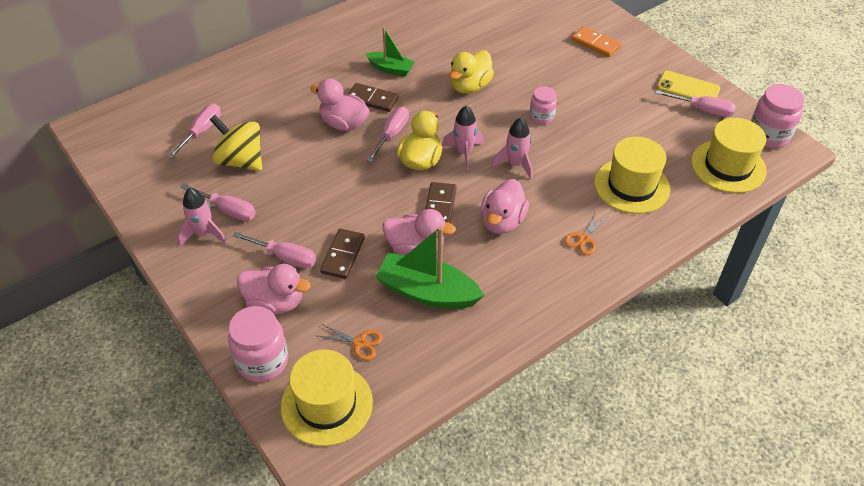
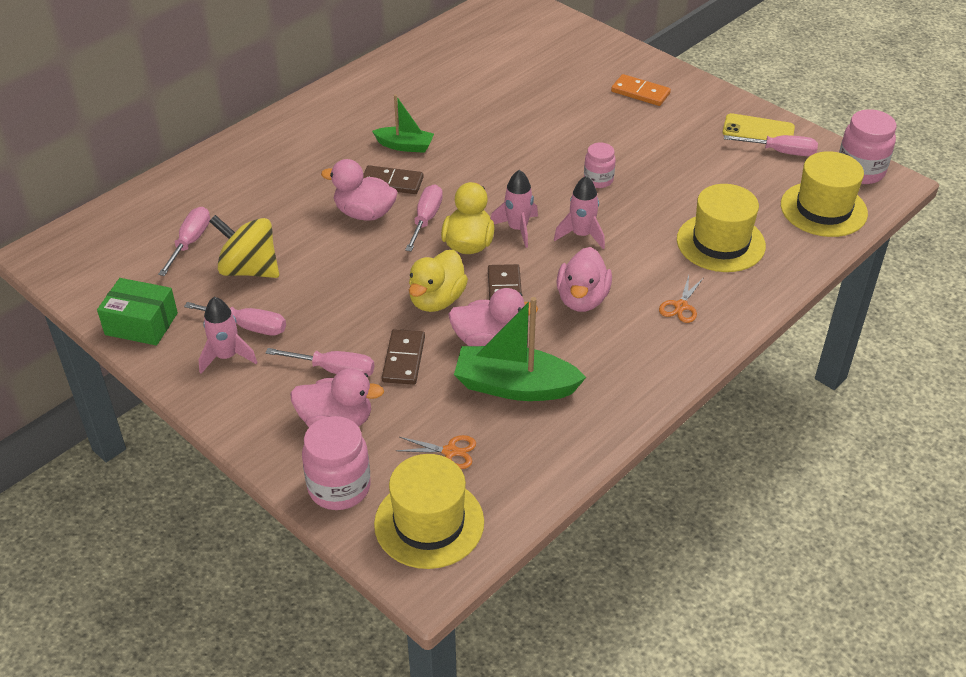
camera: 10 degrees left, 5 degrees down
(146, 196) = (141, 324): none -> green box
(470, 86) = (505, 155): yellow duck -> yellow duck (437, 300)

